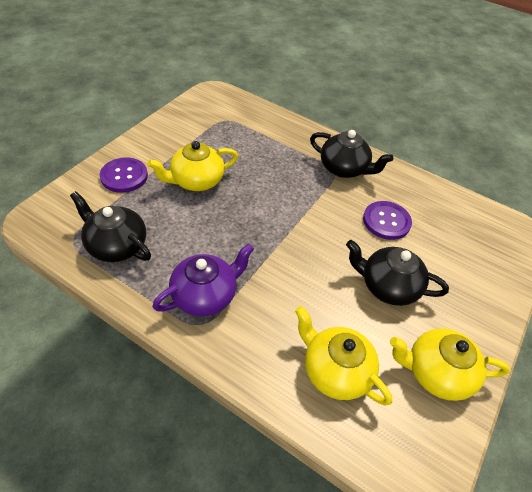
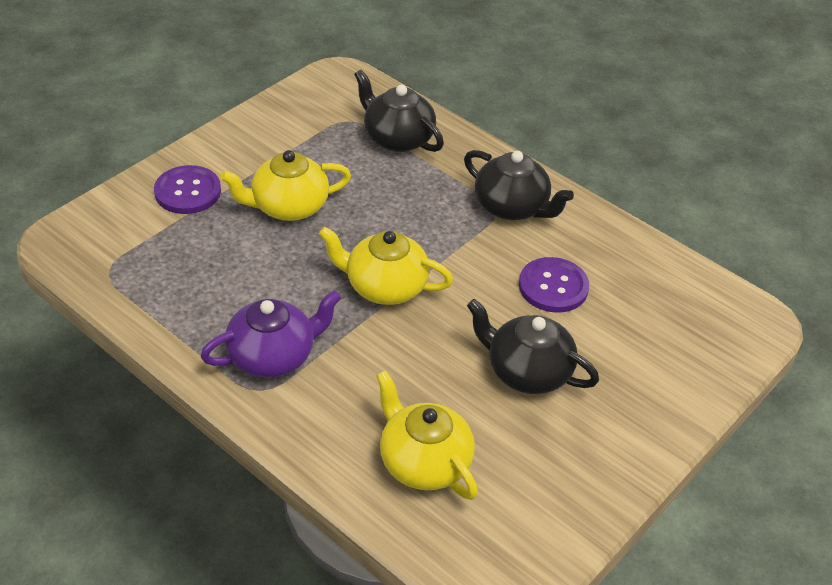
camera: 10 degrees right, 5 degrees down
(116, 245) = (165, 282): black teapot -> black teapot (397, 138)
(436, 372) = (559, 481): yellow teapot -> yellow teapot (384, 287)

